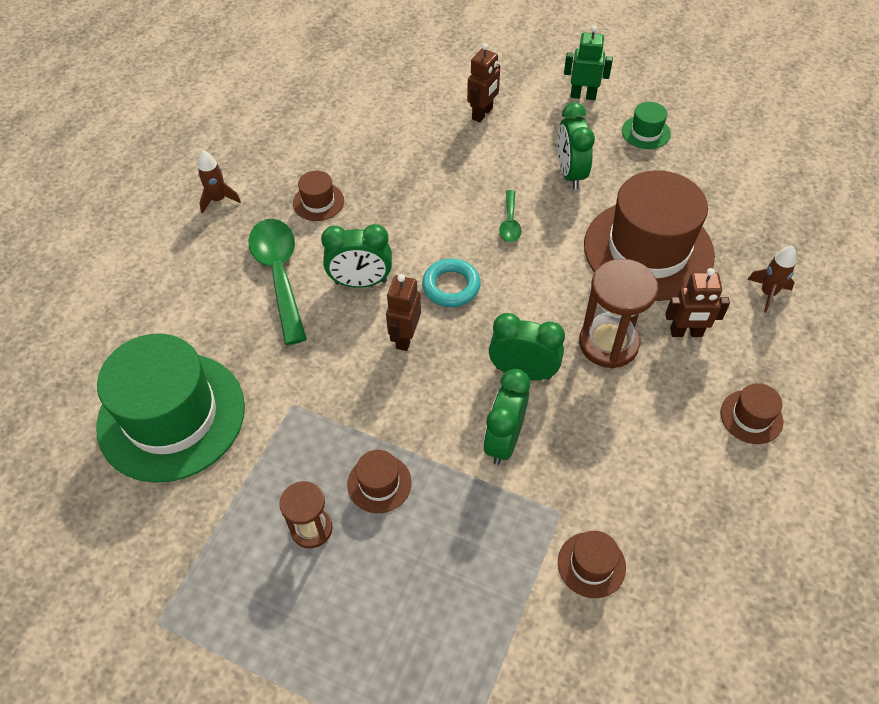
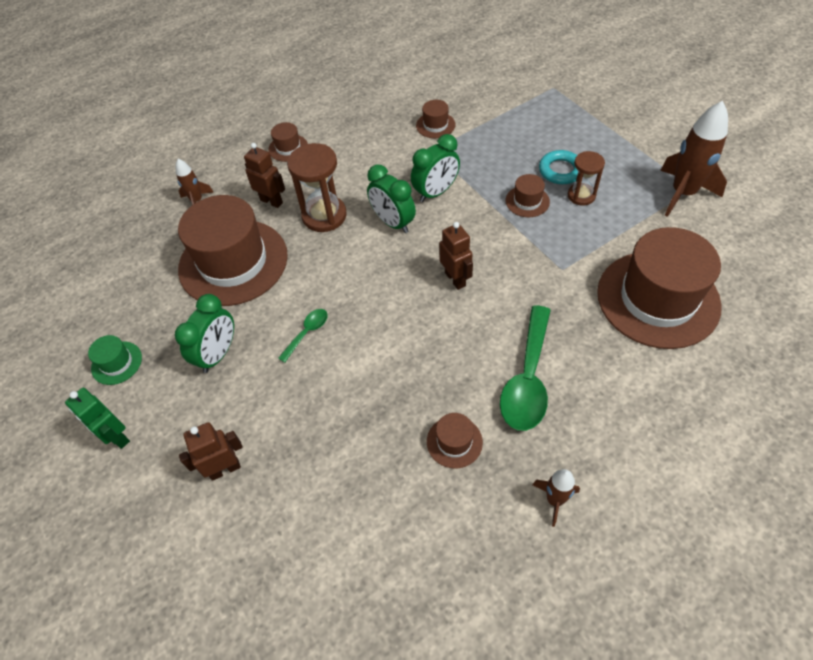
camera: 145 degrees left, 0 degrees up
(169, 604) = (683, 193): none -> brown rocket
(171, 416) = (658, 299): green hat -> brown hat
(361, 282) = (462, 338): green clock -> none
(405, 337) = (455, 279): brown robot -> brown robot turned 75 degrees counterclockwise
(451, 286) = (395, 301): turquoise ring -> turquoise ring (560, 170)

